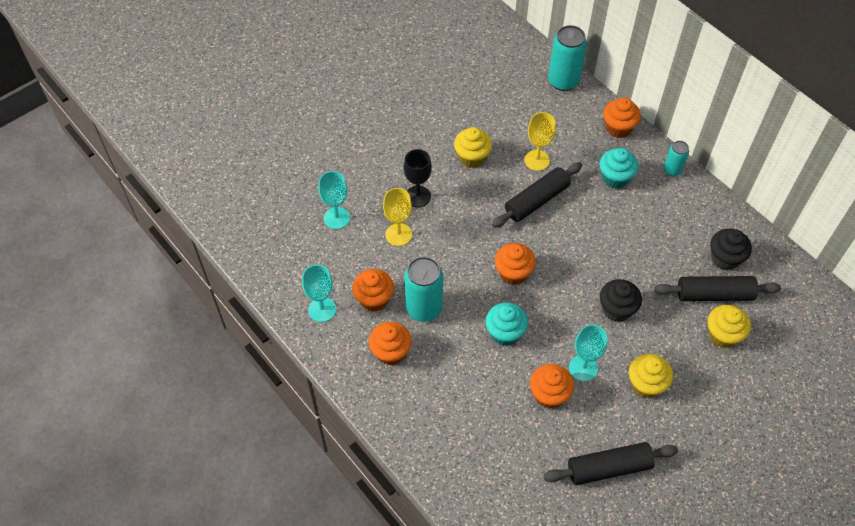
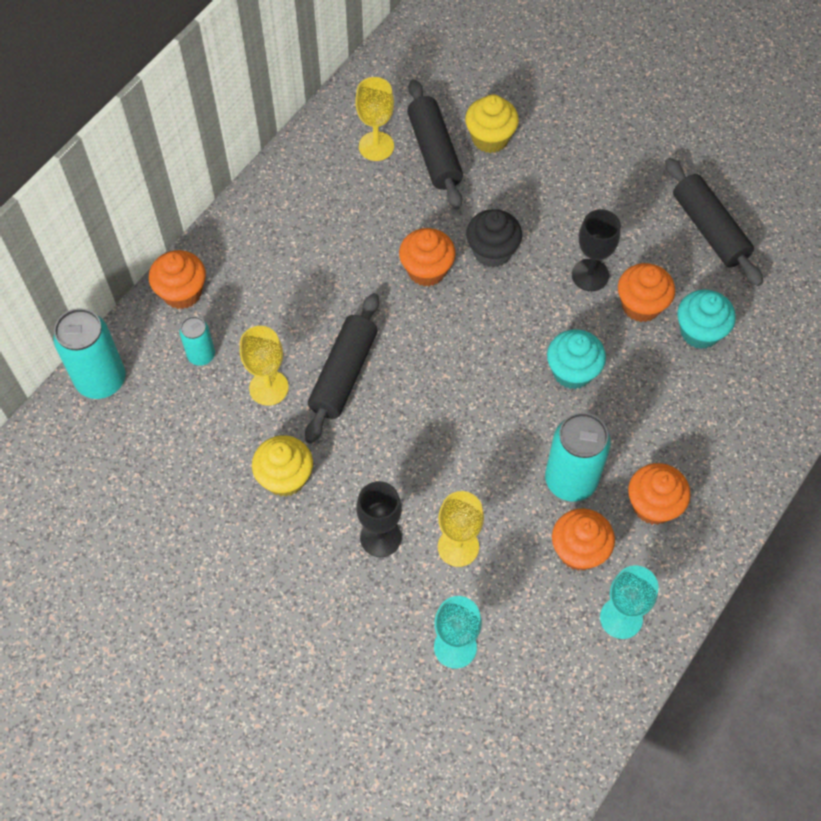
camera: 105 degrees left, 5 degrees up
(513, 273) = (476, 380): orange cupcake -> orange cupcake (426, 270)
(536, 201) = (344, 374): black rolling pin -> black rolling pin turned 75 degrees clockwise
(583, 368) = (590, 275): turquoise goblet -> black goblet
(615, 178) = (276, 283): turquoise cupcake -> turquoise cupcake (699, 332)
(646, 384) = (587, 207): yellow cupcake -> none
(672, 170) = (245, 218): turquoise can -> turquoise can (201, 355)
(725, 258) = (376, 146): black cupcake -> yellow goblet

